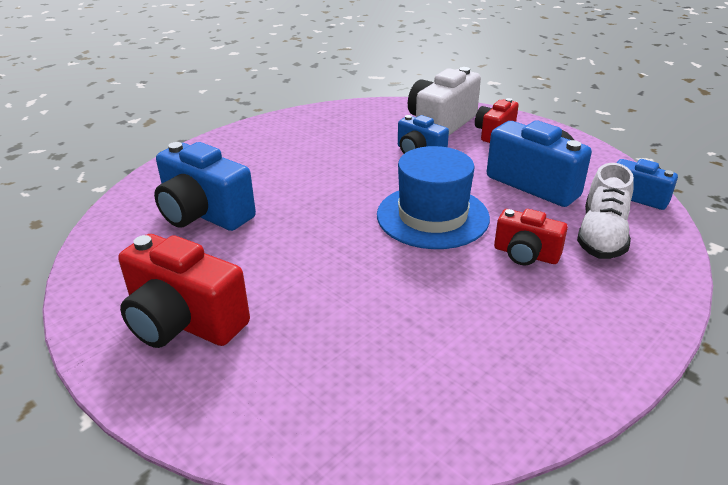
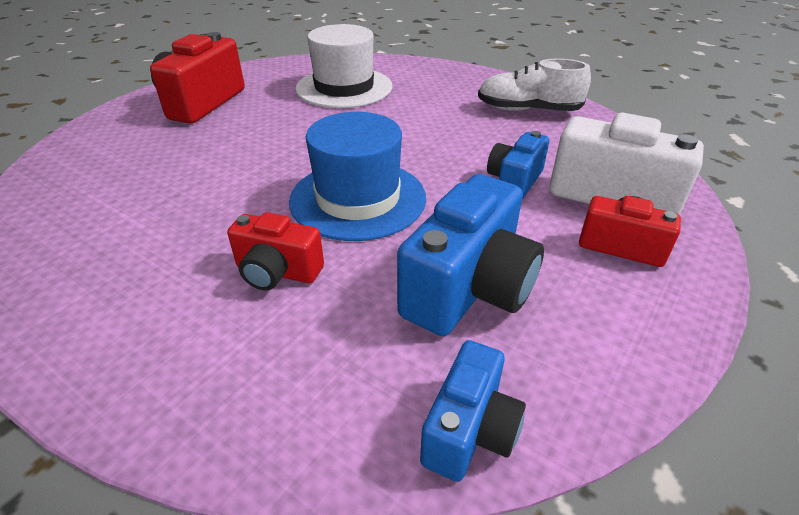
camera: 80 degrees right, 5 degrees up
(204, 214) = (344, 88): blue camera -> white hat
(525, 254) = (277, 272): red camera -> red camera turned 90 degrees counterclockwise
(601, 235) = (327, 356): white shoe -> white shoe (528, 110)

